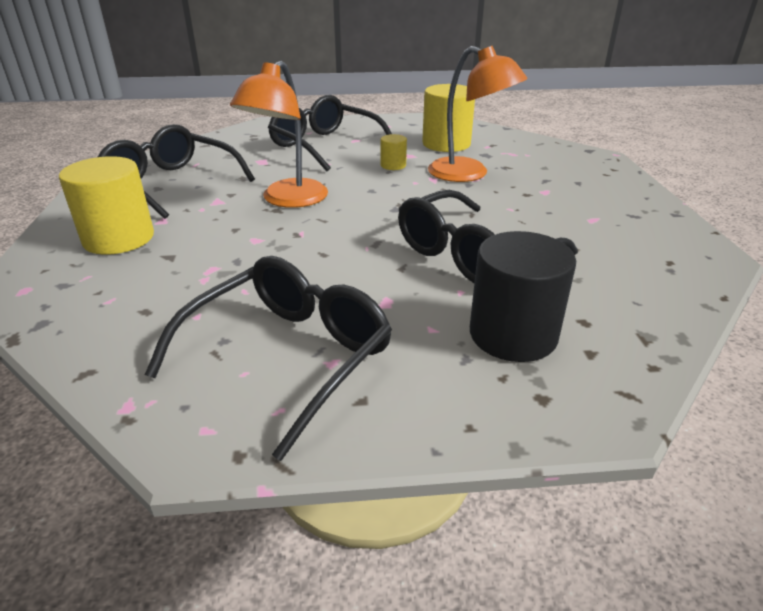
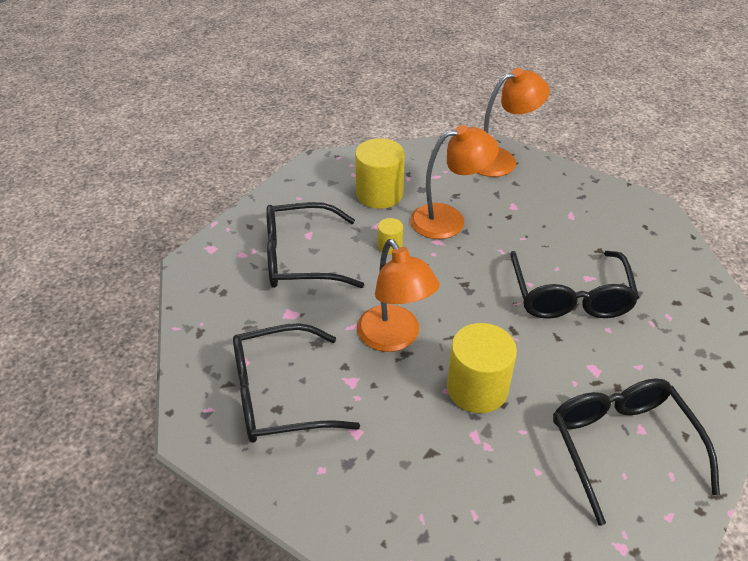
camera: 50 degrees left, 10 degrees up
(119, 238) = (367, 473): yellow cylinder -> yellow cylinder (477, 389)
(513, 335) = (669, 338): black cylinder -> none
(594, 167) = (501, 160): none -> orange lamp

